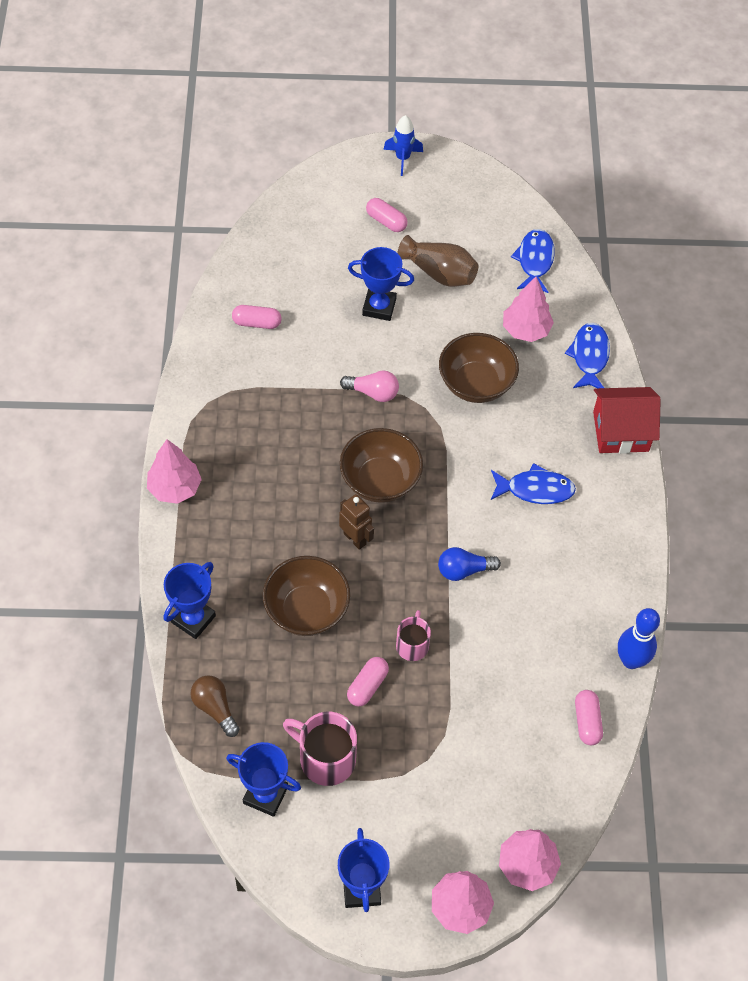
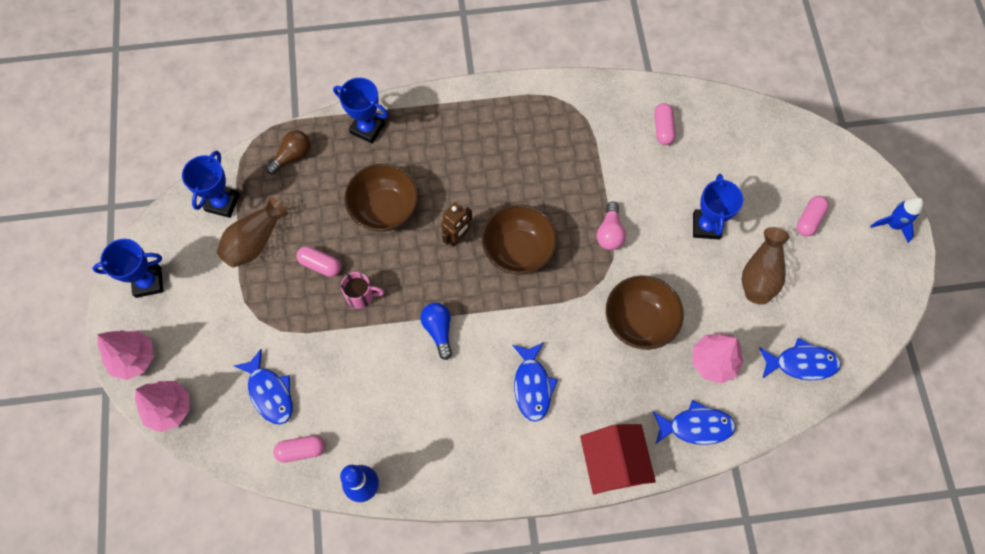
camera: 85 degrees right, 10 degrees up
(175, 488) = (484, 95): pink tree -> none
(325, 758) = (255, 241): pink mug -> brown vase
(518, 751) = (270, 392): none -> blue fish

